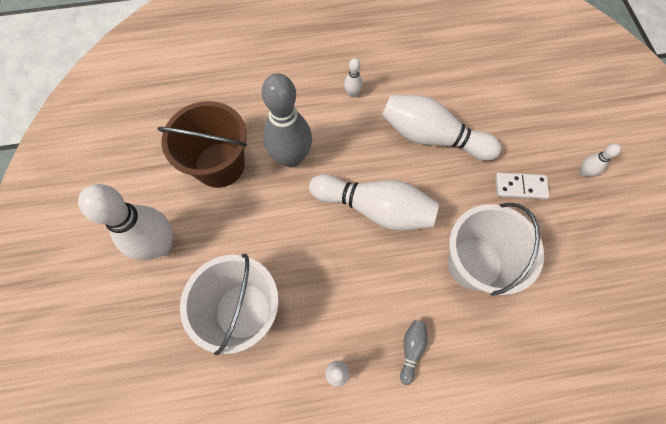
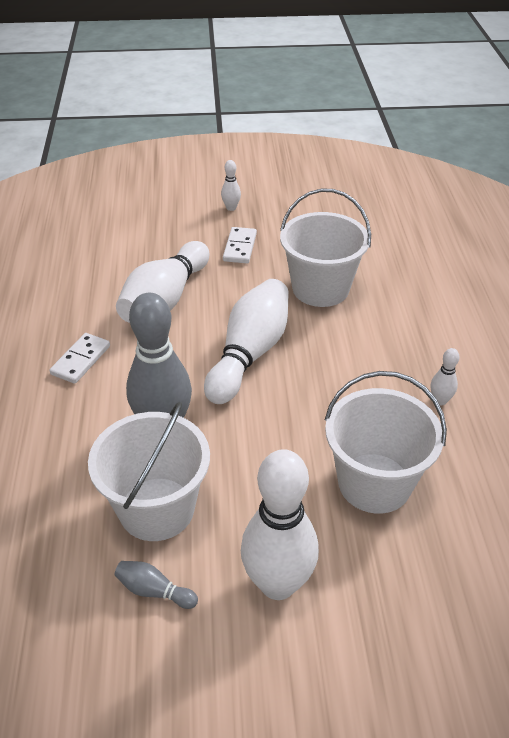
camera: 85 degrees left, 25 degrees down
(219, 165) = (156, 509): brown bucket -> white bucket
(352, 93) = (81, 360): white bowling pin -> white domino
(411, 349) = (410, 342): grey bowling pin -> grey bowling pin (154, 591)

